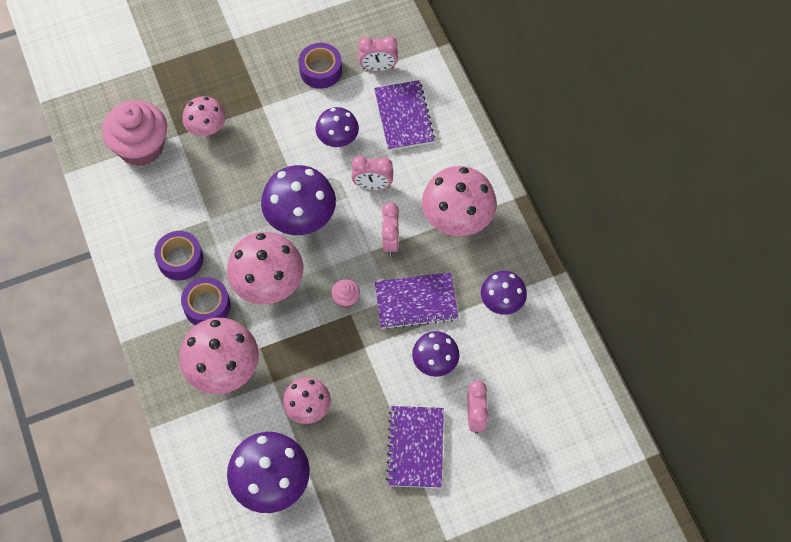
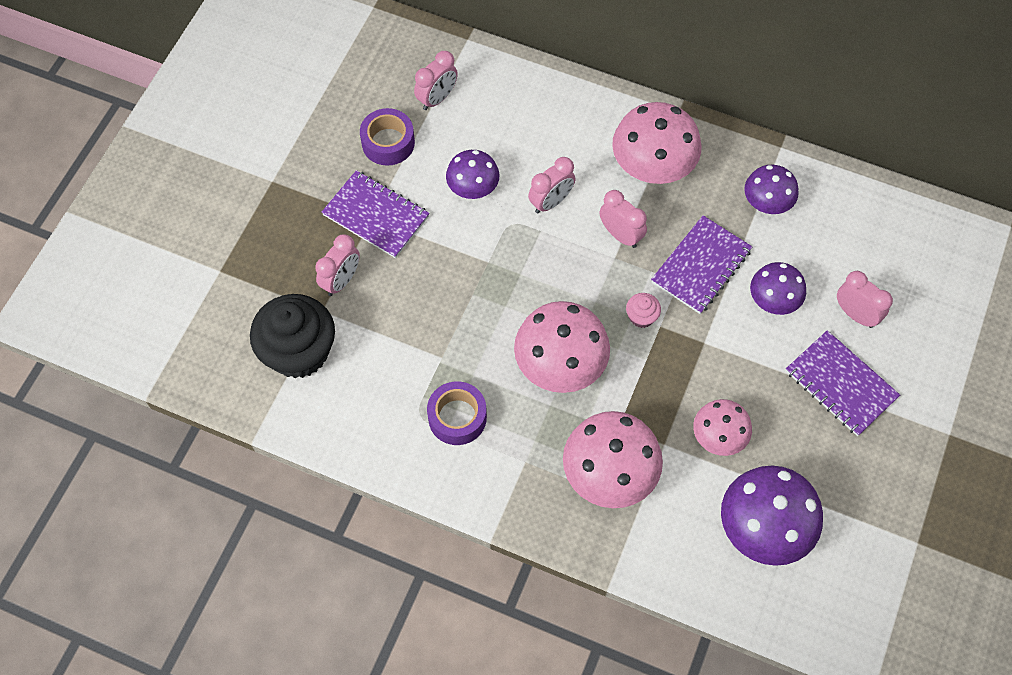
camera: 45 degrees left, 0 degrees up
(141, 147) = (299, 352): pink cupcake -> black cupcake
(206, 127) = (341, 281): pink mushroom -> pink clock
(207, 306) = (530, 435): purple tape -> none
(300, 217) = (521, 283): purple mushroom -> none
(404, 117) = (509, 121): purple notebook -> purple notebook (376, 215)

